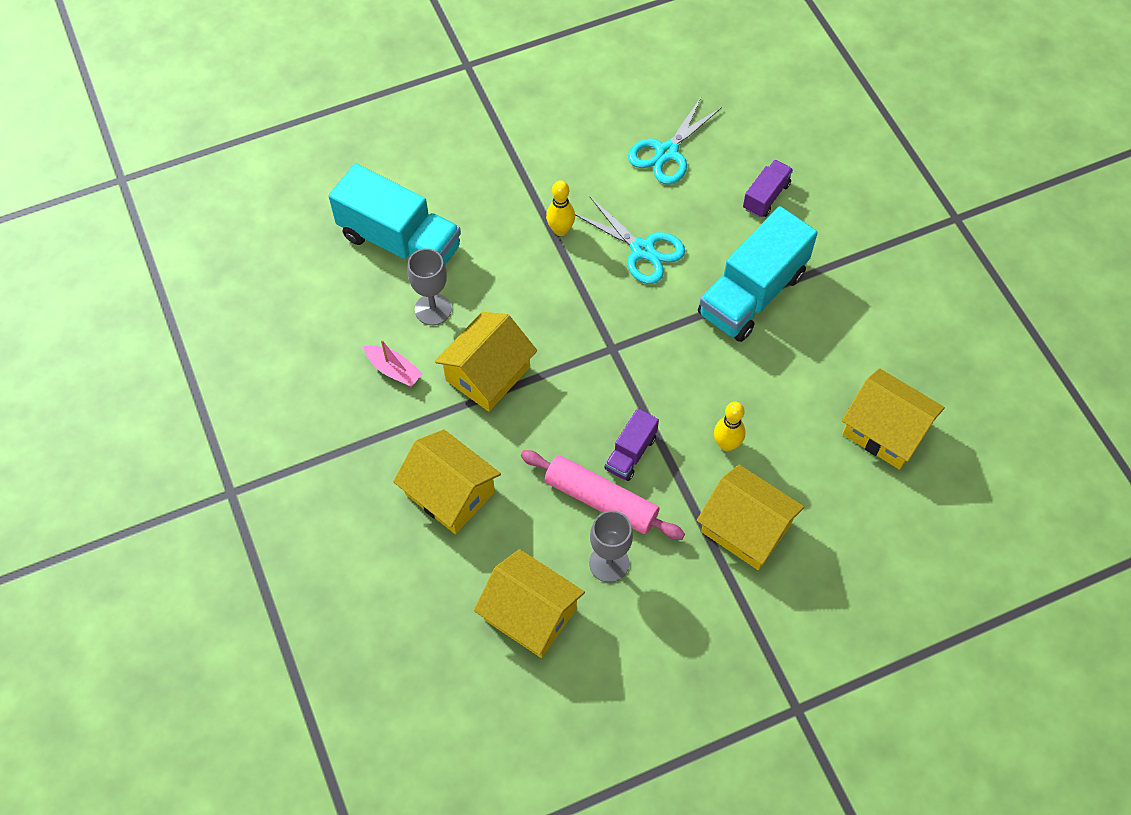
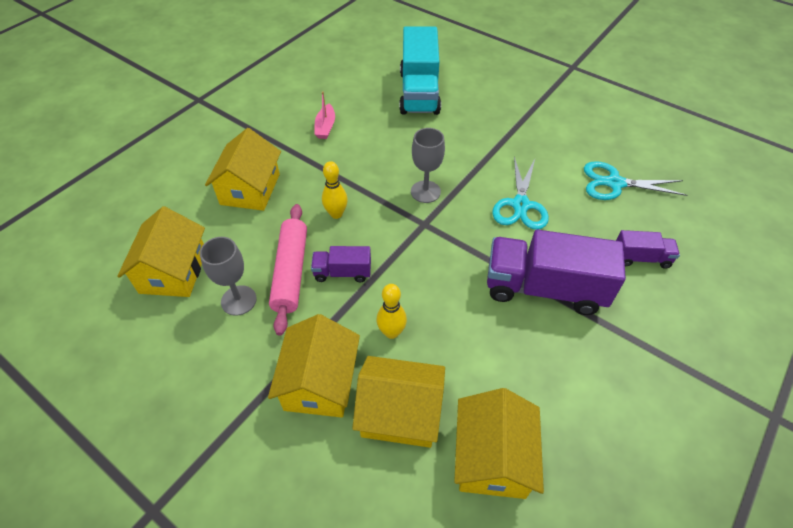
camera: 60 degrees right, 10 degrees down
(433, 309) = (383, 125): grey goblet -> grey goblet (425, 192)
(487, 373) = (354, 169): yellow house -> yellow house (400, 412)
(560, 230) = (495, 156): yellow bowling pin -> yellow bowling pin (336, 214)
(752, 294) = (544, 288): turquoise truck -> purple truck

